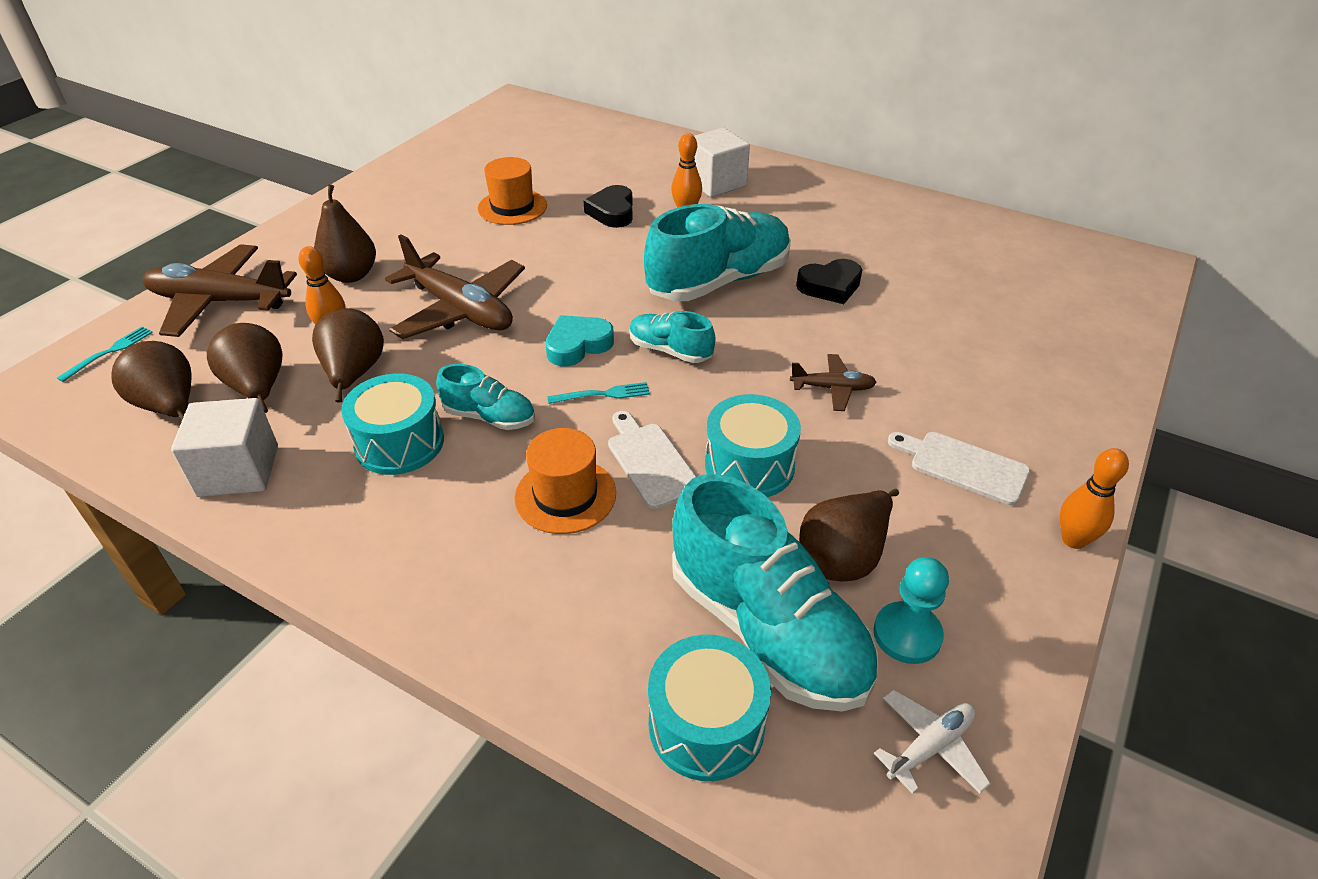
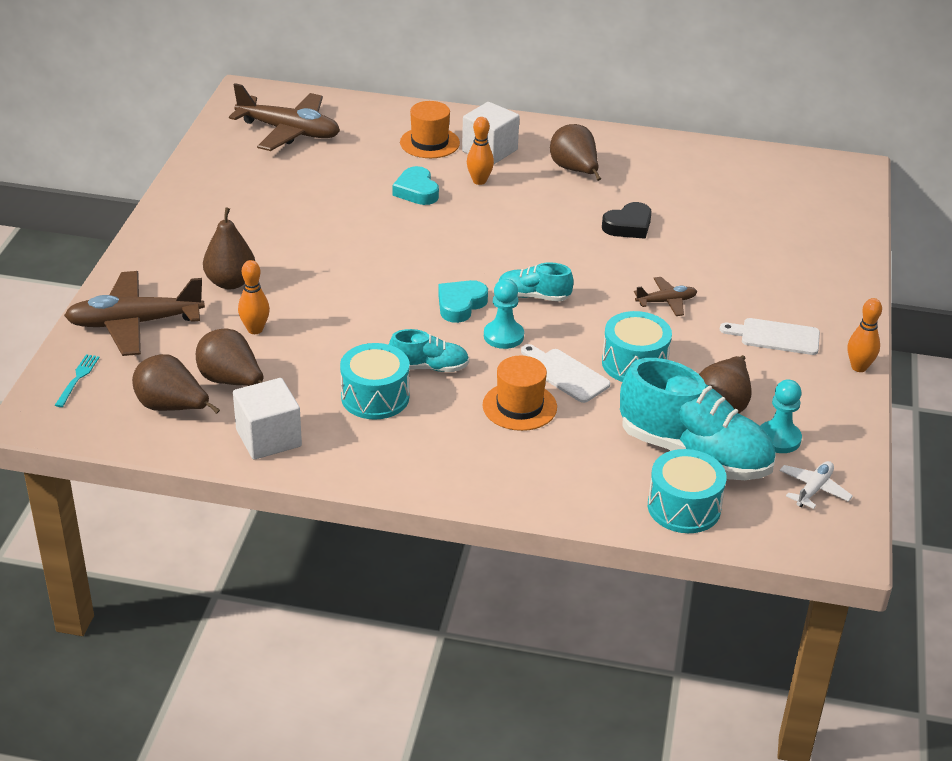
camera: 20 degrees left, 5 degrees down
(354, 374) = (300, 357): brown pear -> brown pear (574, 170)
(460, 310) = (347, 294): brown plane -> brown plane (289, 131)
(512, 207) = (326, 200): orange hat -> orange hat (429, 143)
(604, 394) = (503, 336): turquoise fork -> turquoise pawn
(612, 212) = (416, 191): black heart -> turquoise heart
(719, 281) = (540, 236): turquoise shoe -> none

